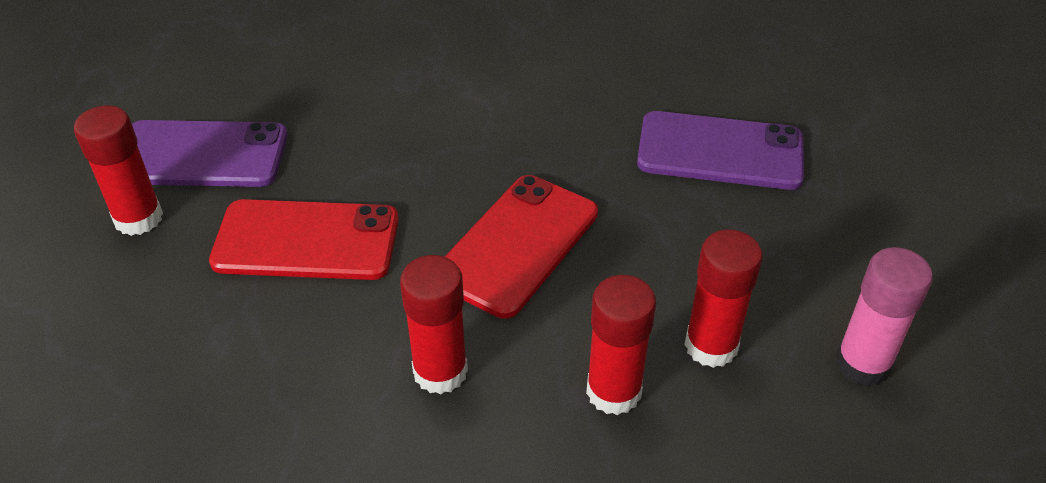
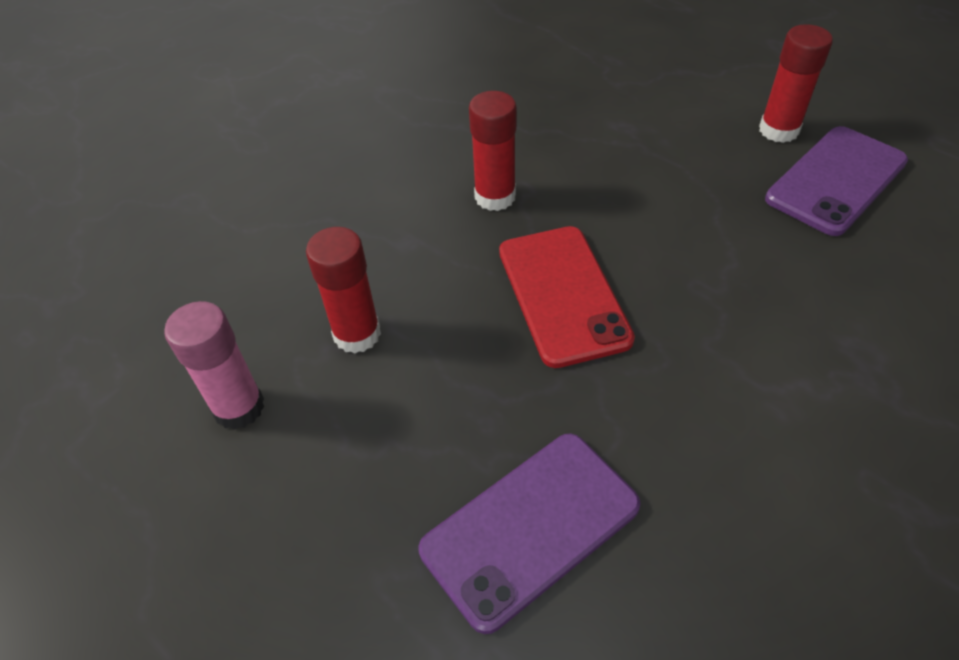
camera: 135 degrees right, 5 degrees up
(306, 241) = (679, 192): red phone -> none
(613, 391) = (388, 261): red glue stick -> none

